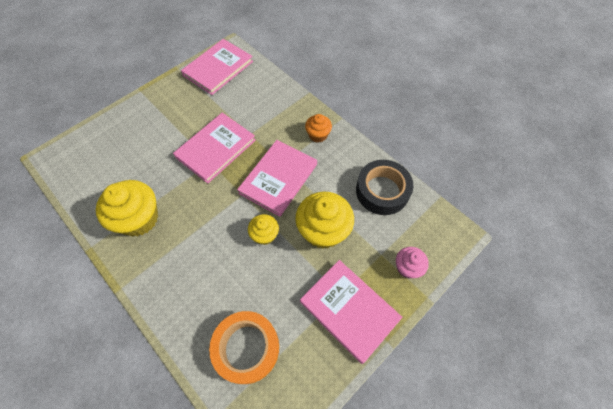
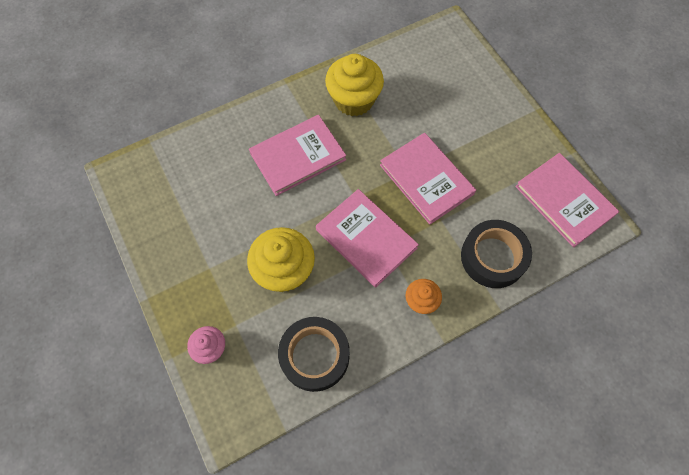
camera: 105 degrees right, 5 degrees up
(246, 348) = (193, 174): orange tape -> none
(265, 235) = (299, 210): yellow cupcake -> none
(272, 100) = (493, 257): none -> black tape
(349, 310) = (190, 271): pink book -> pink book (298, 156)

